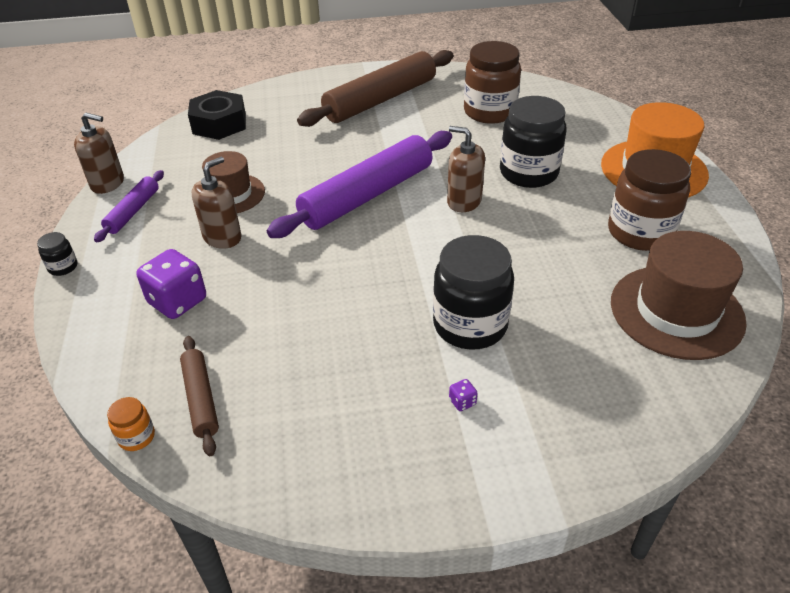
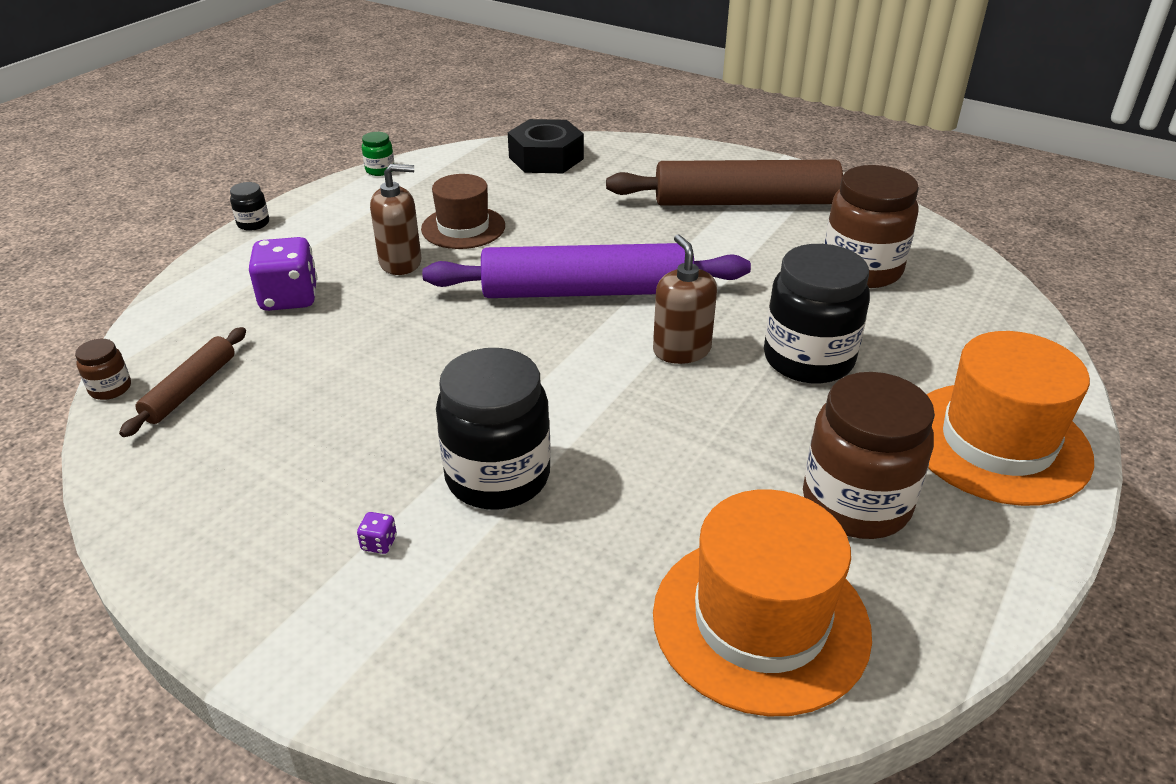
camera: 40 degrees right, 5 degrees down
(108, 183) = (380, 170): brown soap dispenser -> green jar
(133, 211) = (365, 203): purple rolling pin -> none
(136, 437) = (110, 388): orange jar -> brown jar
(676, 311) = (760, 621): brown hat -> orange hat

